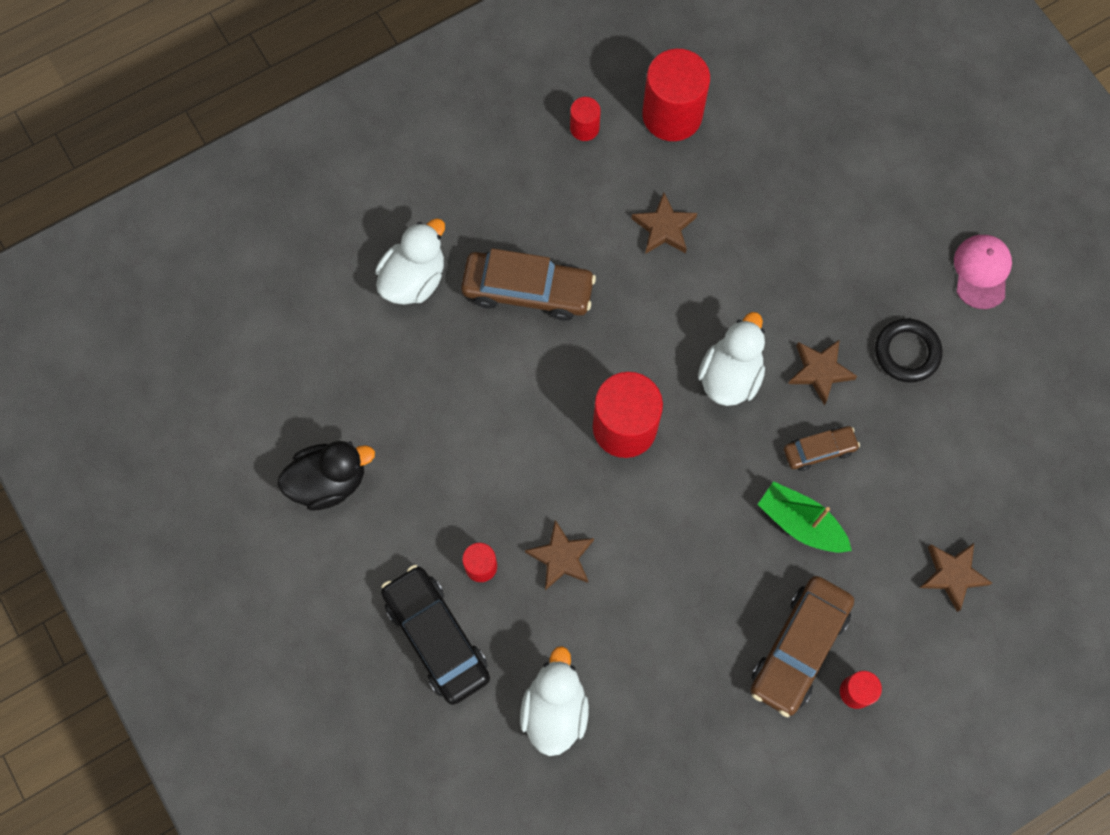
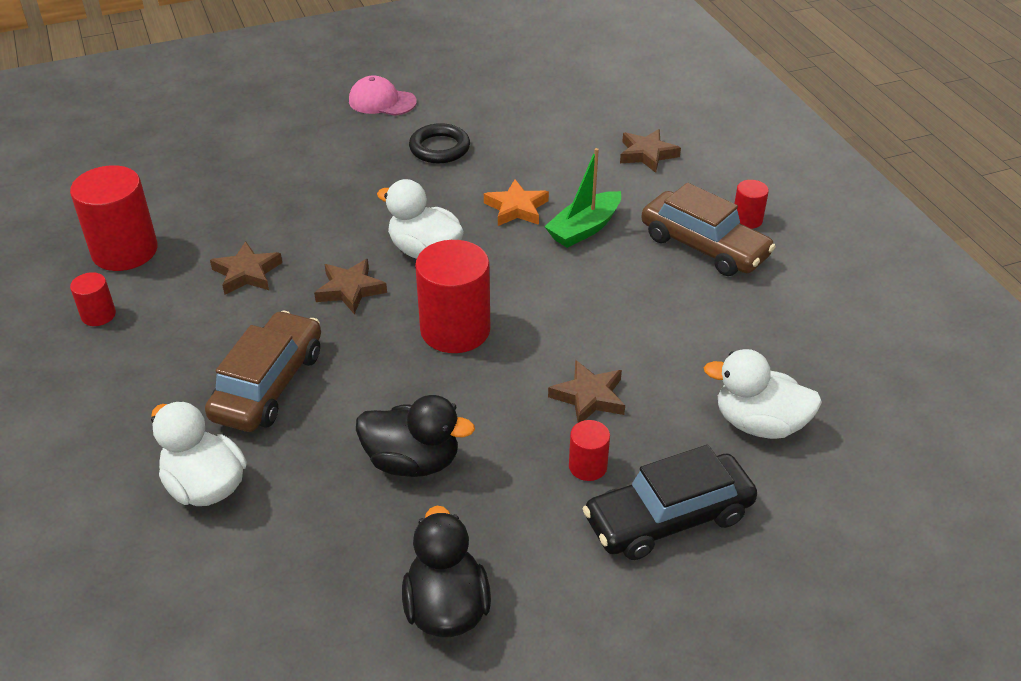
camera: 80 degrees left, 30 degrees down
(463, 426) = (412, 461): none -> black duck
(819, 450) = (516, 208): brown car -> orange star
(820, 371) = (440, 197): brown star -> brown star (350, 290)

